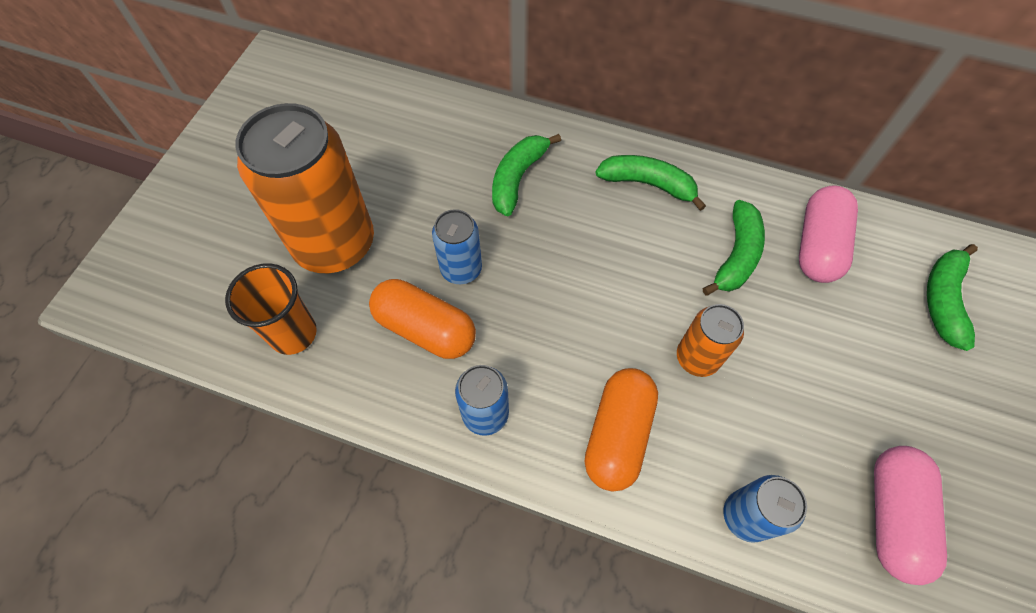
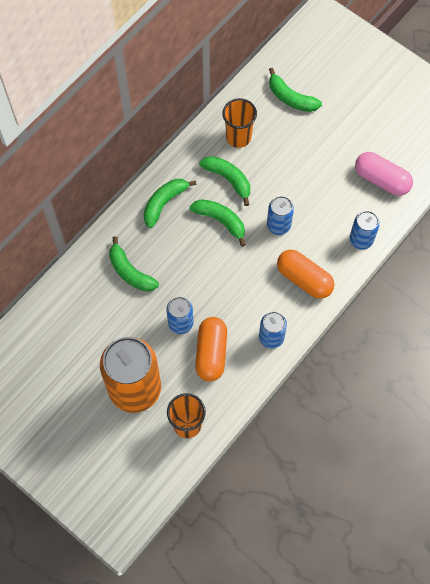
camera: 70 degrees left, 5 degrees up
(425, 328) = (211, 353): orange capsule -> orange capsule turned 45 degrees counterclockwise
(659, 268) = (220, 221): none -> green banana
(697, 358) = (278, 225): orange can -> blue can
(818, 246) = (238, 137): pink capsule -> orange cup

